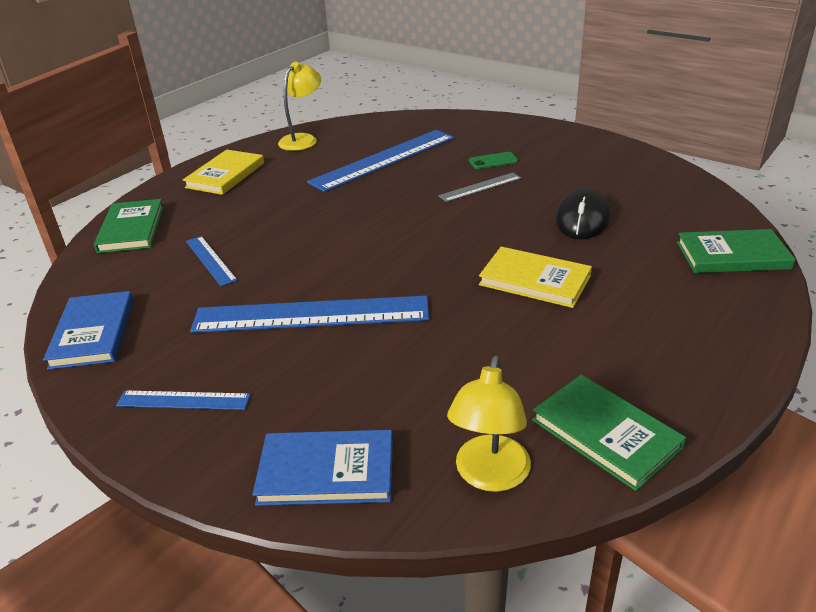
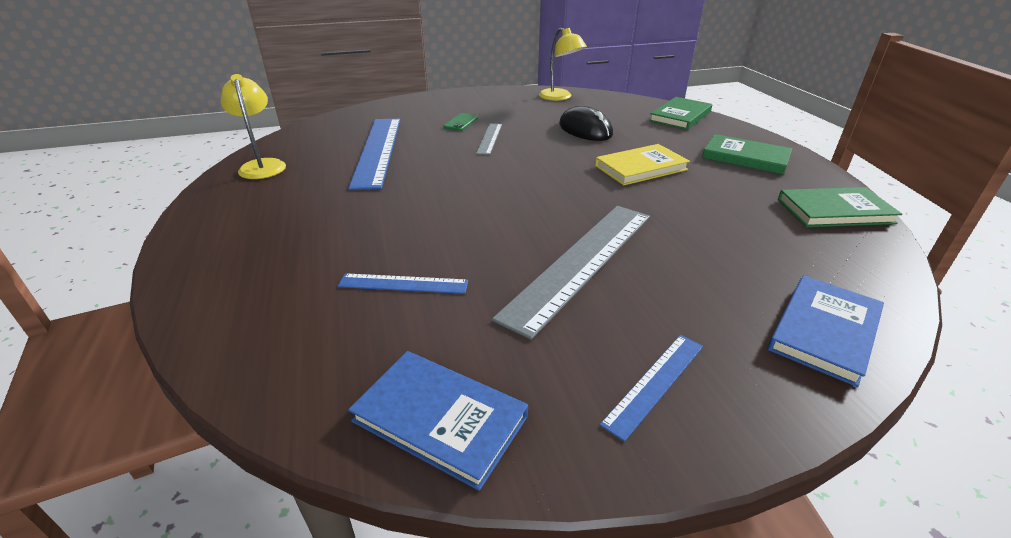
camera: 55 degrees left, 0 degrees up
(131, 229) = (236, 316): green book -> green book (745, 157)
(225, 175) = (241, 221): yellow book -> none
(311, 315) = (581, 262): blue ruler -> grey ruler
(489, 476) = (861, 263): yellow lamp -> yellow lamp (560, 97)

